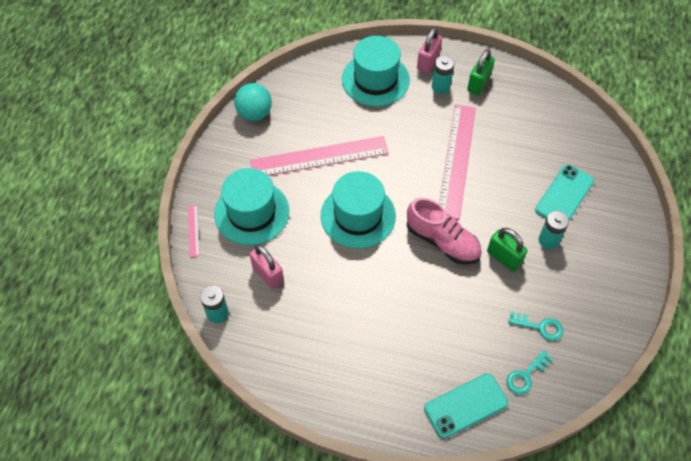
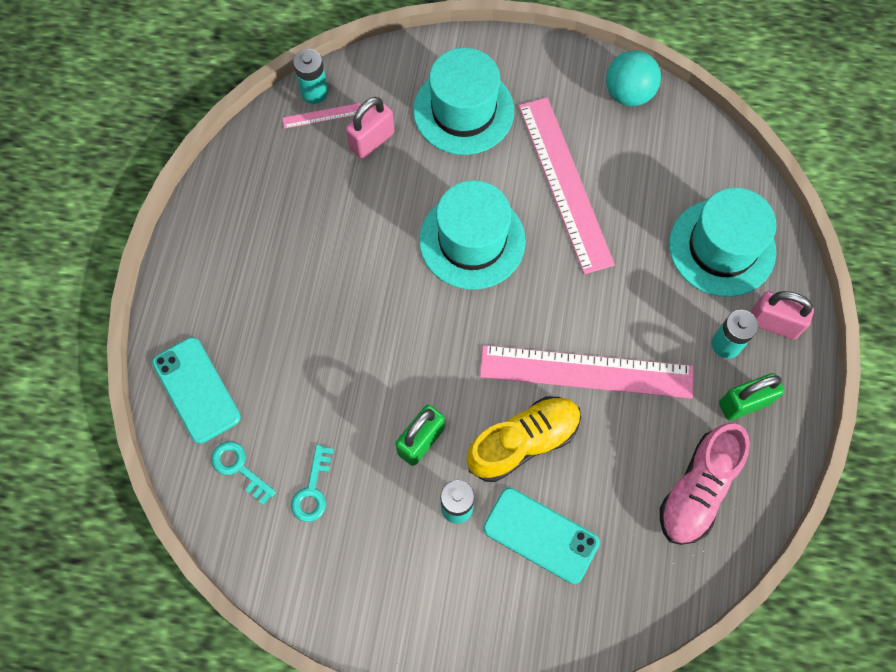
camera: 85 degrees right, 10 degrees up
(193, 230) = (429, 48): pink ruler -> pink ruler (322, 116)
(442, 241) = (441, 355): pink shoe -> pink shoe (697, 490)
(478, 83) = (744, 403): green padlock -> green padlock turned 45 degrees counterclockwise
(504, 199) = (523, 442): none -> yellow shoe

